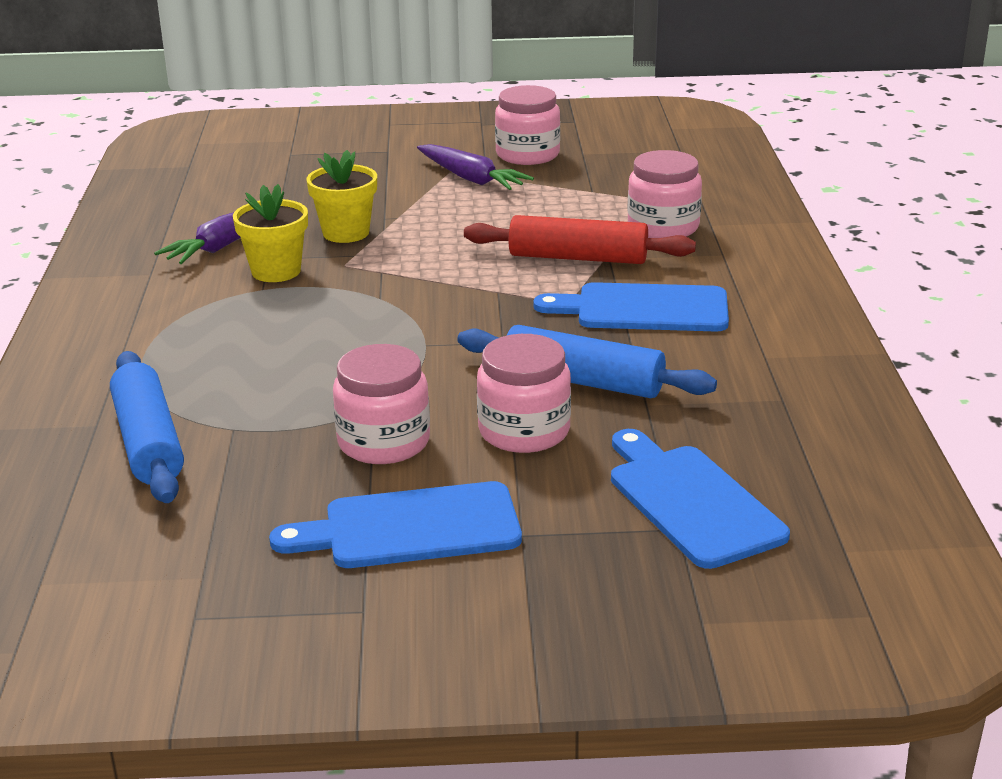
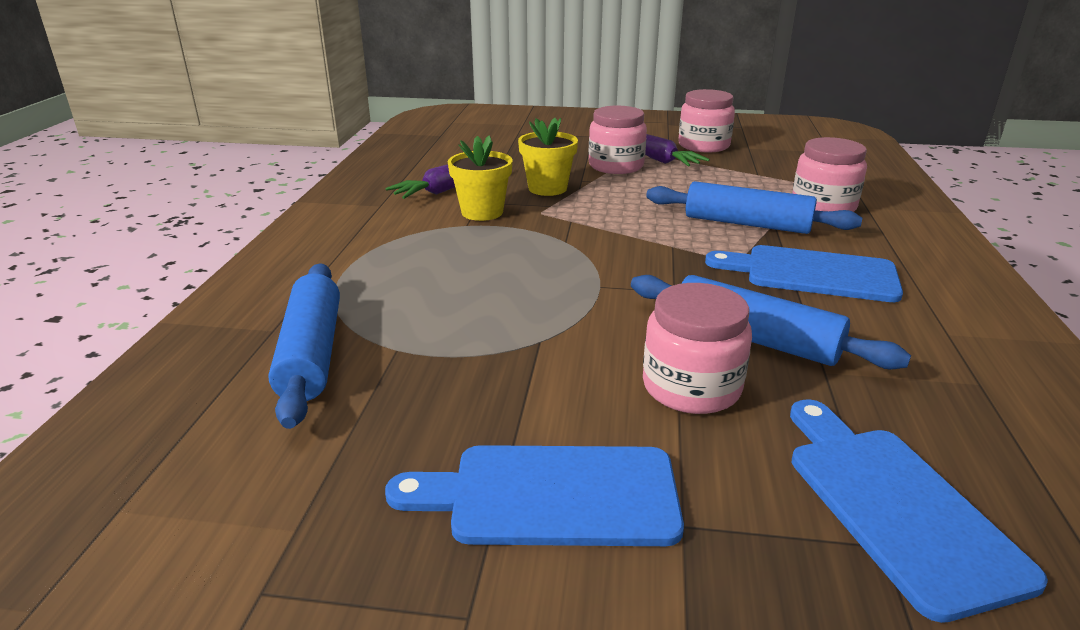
camera: 10 degrees right, 0 degrees up
(383, 442) = (541, 382): pink jar -> pink jar (616, 166)
(578, 258) = (747, 224): red rolling pin -> blue rolling pin

